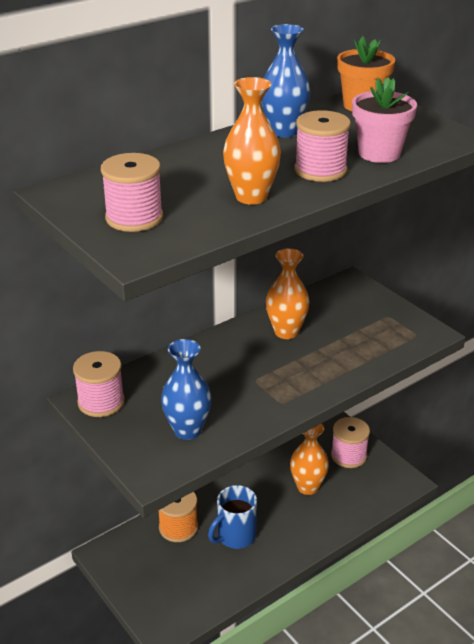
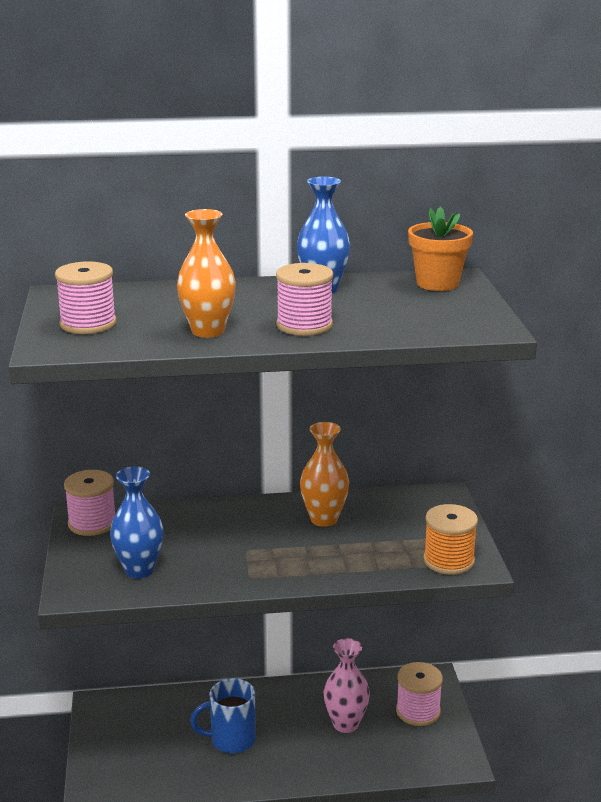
camera: 30 degrees right, 10 degrees down
(178, 527) = (184, 710): orange spool -> orange spool (448, 561)
(307, 487) = (345, 724): orange vase -> pink vase
(379, 153) = (384, 325): pink flower pot -> none

